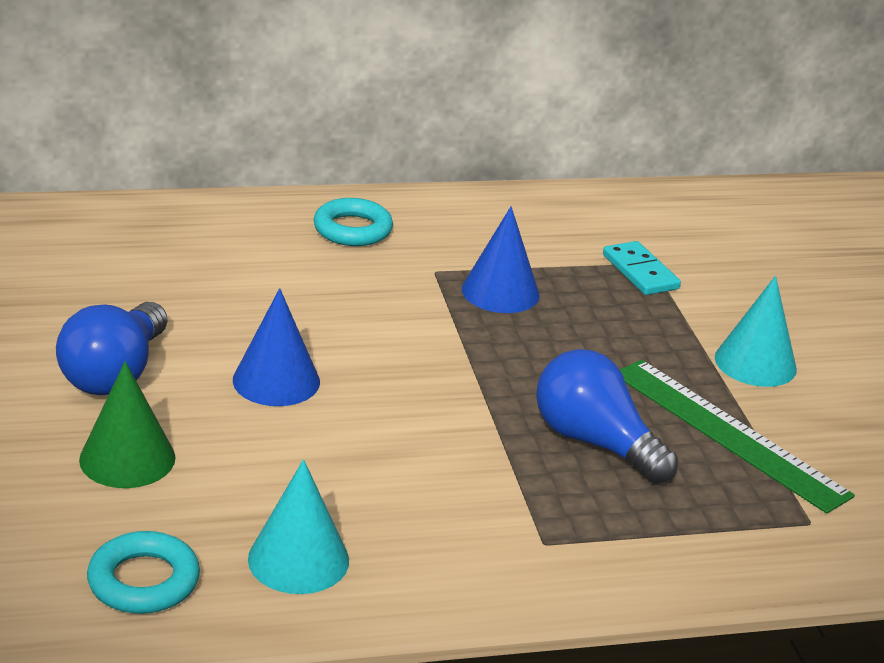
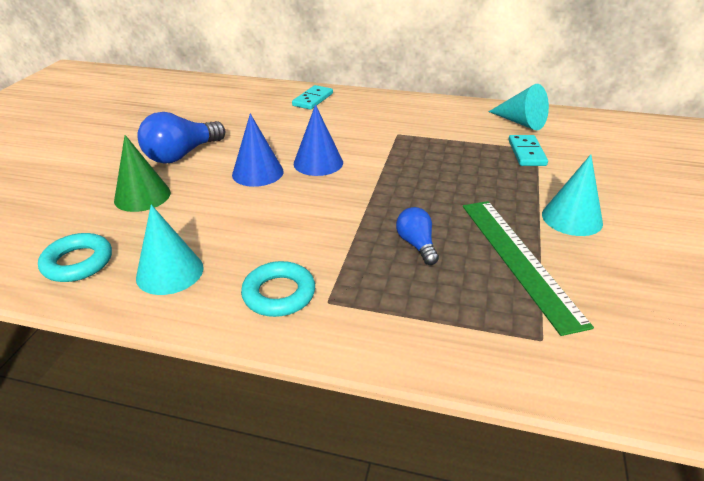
camera: 30 degrees right, 5 degrees up
(239, 226) = (312, 99): none -> turquoise domino
(352, 229) = (370, 108): turquoise ring -> turquoise ring (279, 294)
(500, 292) = (427, 150): blue cone -> blue cone (318, 163)
(594, 442) = (416, 244): blue light bulb -> blue light bulb, size x0.57
(599, 219) = (521, 122): none -> turquoise cone

